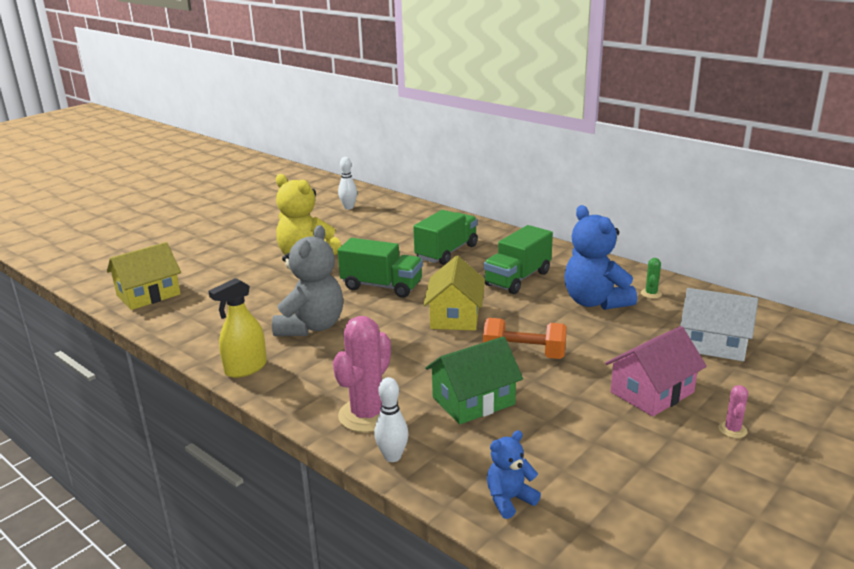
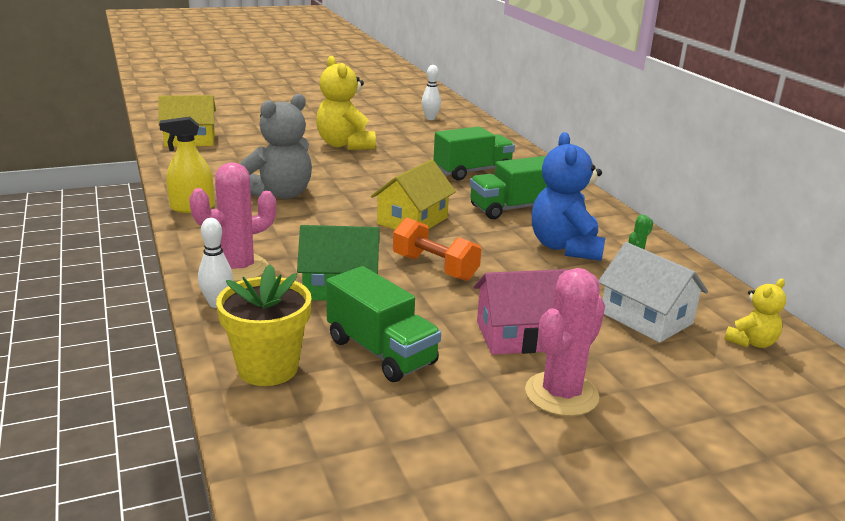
camera: 25 degrees right, 0 degrees up
(382, 286) = (378, 182): green truck -> green truck (381, 352)
(509, 499) = (268, 368): blue teddy bear -> yellow flower pot
(732, 430) = (561, 394): pink cactus -> pink cactus, size x2.24
(794, 339) = (751, 342): none -> yellow teddy bear

